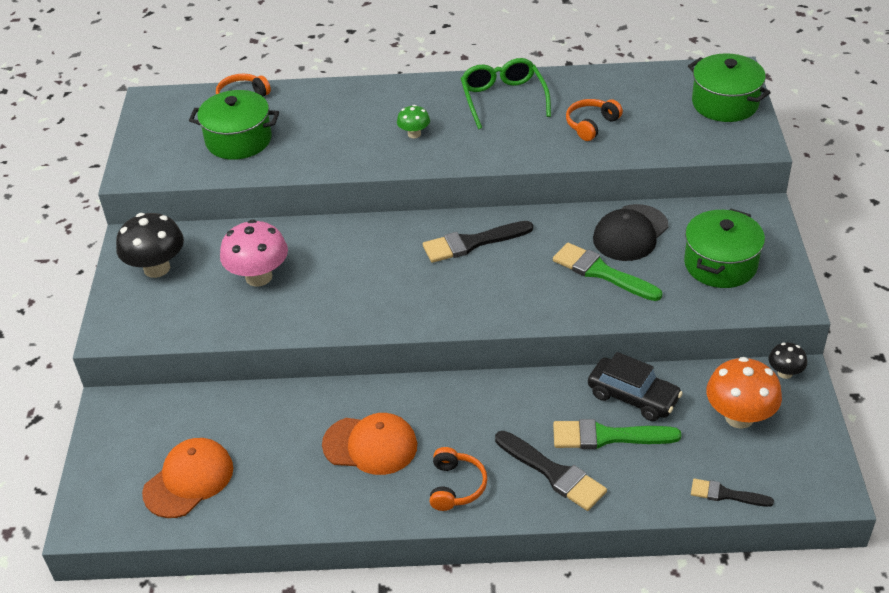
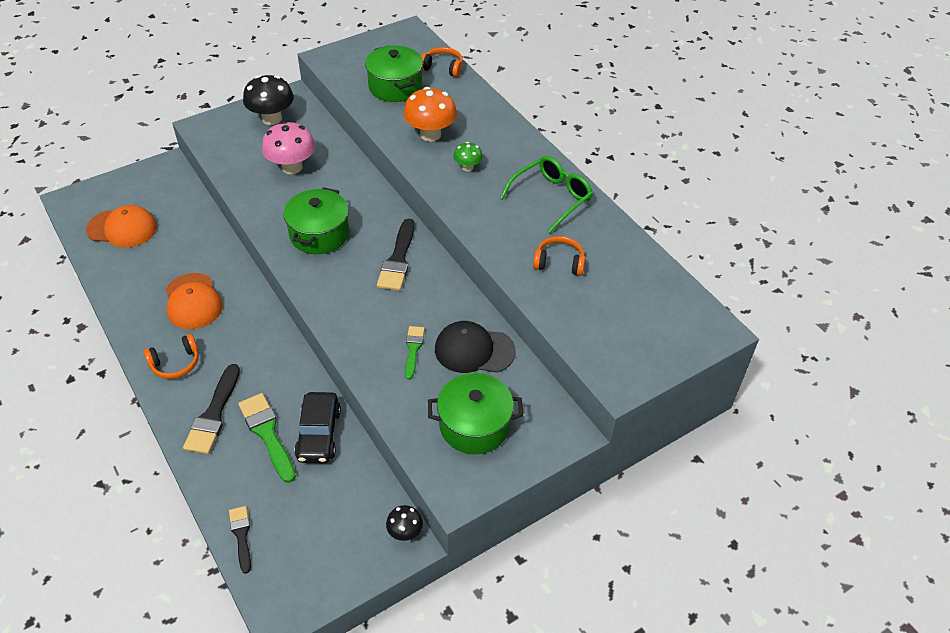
camera: 55 degrees right, 5 degrees up
(472, 243) = (398, 259): black brush -> black brush turned 120 degrees counterclockwise
(601, 272) = (413, 349): green brush -> green brush, size x0.61
(725, 103) = (663, 340): green pot -> green pot (319, 234)
(739, 417) = (333, 515): orange mushroom -> orange mushroom (430, 134)

